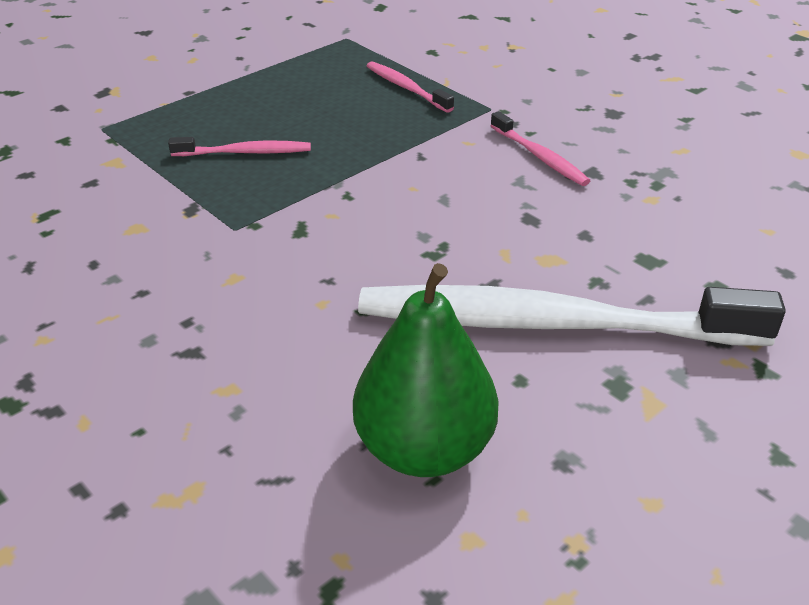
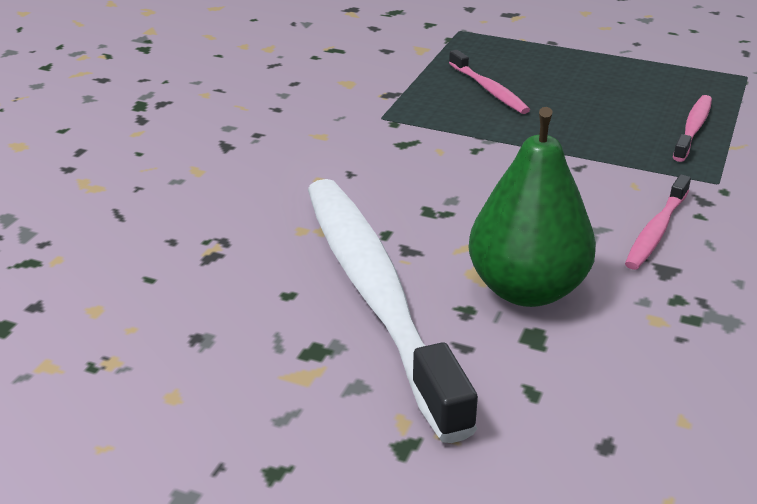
camera: 65 degrees right, 5 degrees down
(424, 449) = (177, 266): green pear -> green pear (526, 290)

